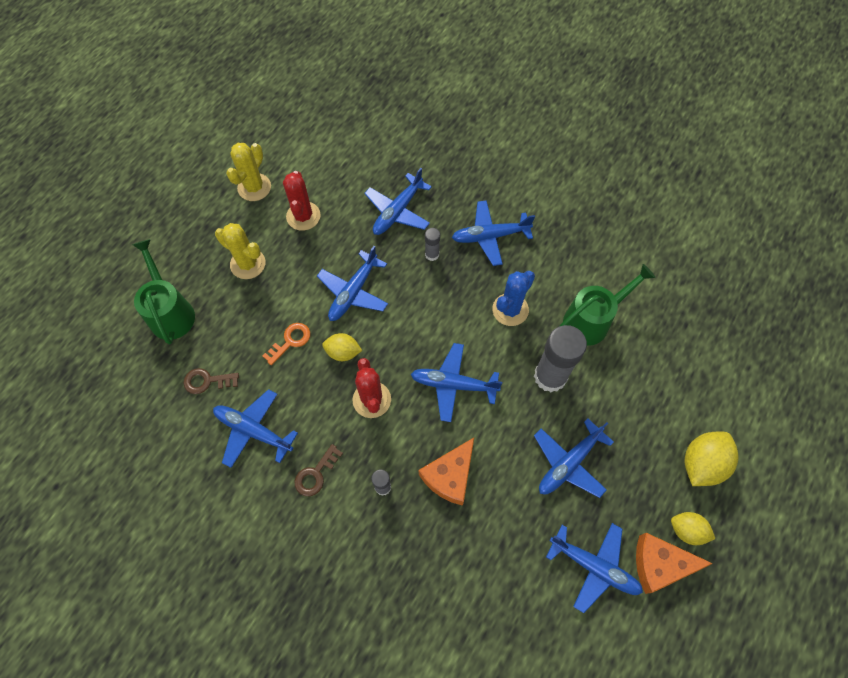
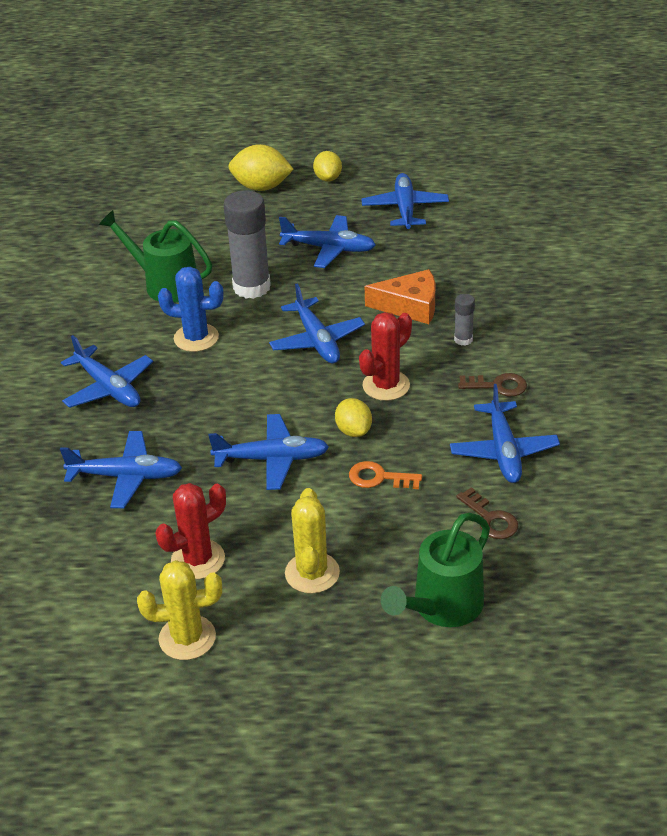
camera: 120 degrees left, 25 degrees down
(432, 254) = (169, 421): grey glue stick -> none
(660, 564) = (369, 182): orange cheese -> none

